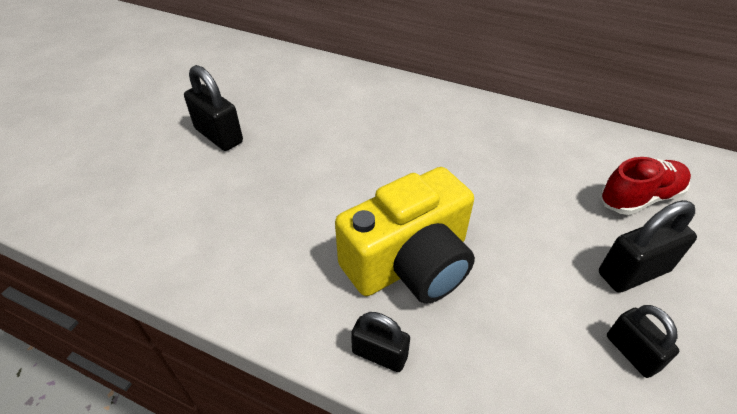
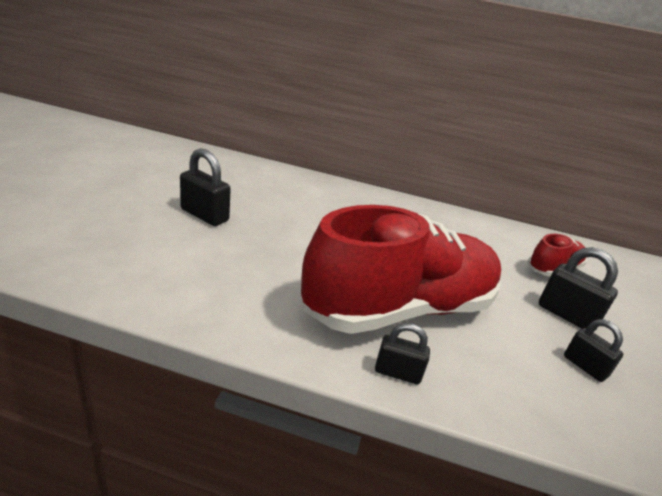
camera: 15 degrees left, 15 degrees down
(410, 263) = (400, 309): yellow camera -> red shoe
(633, 272) = (566, 315): black padlock -> black padlock turned 75 degrees clockwise

